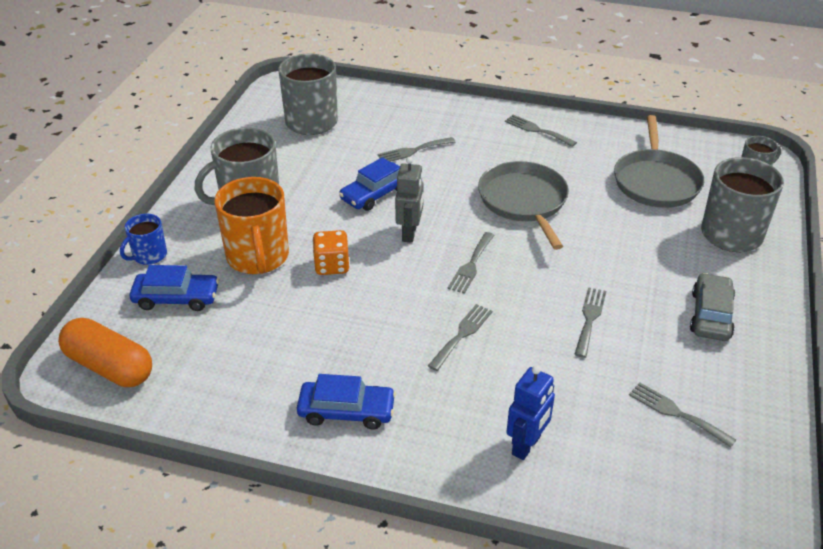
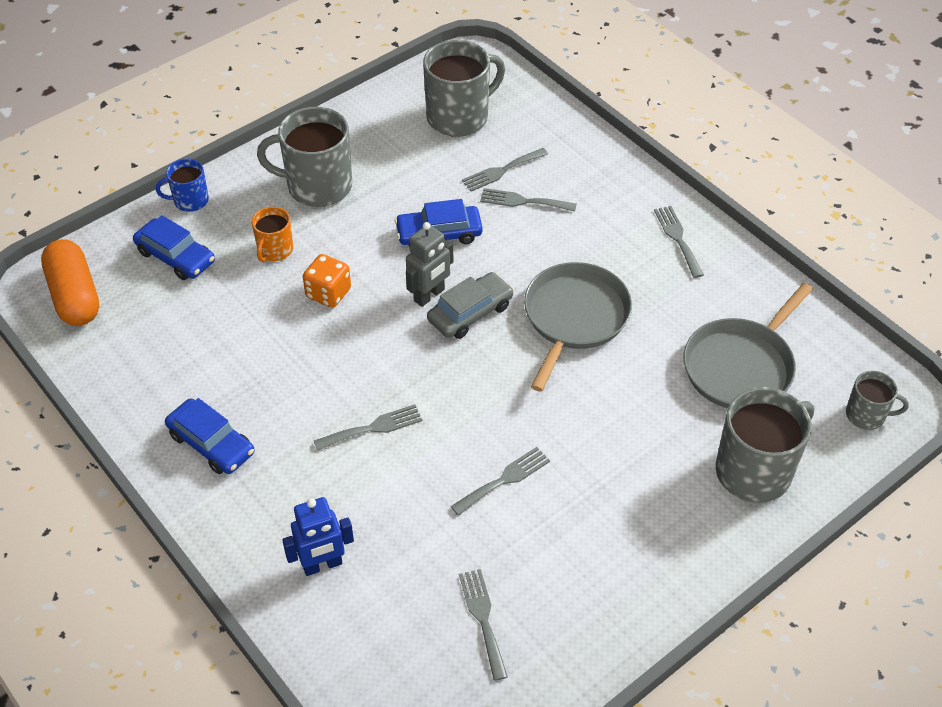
camera: 35 degrees right, 10 degrees up
(258, 257) = (275, 250): orange mug -> orange mug, size x0.53
(471, 265) = (452, 361): grey fork -> grey fork (501, 171)
(711, 315) = (627, 545): grey car -> grey car (470, 313)

